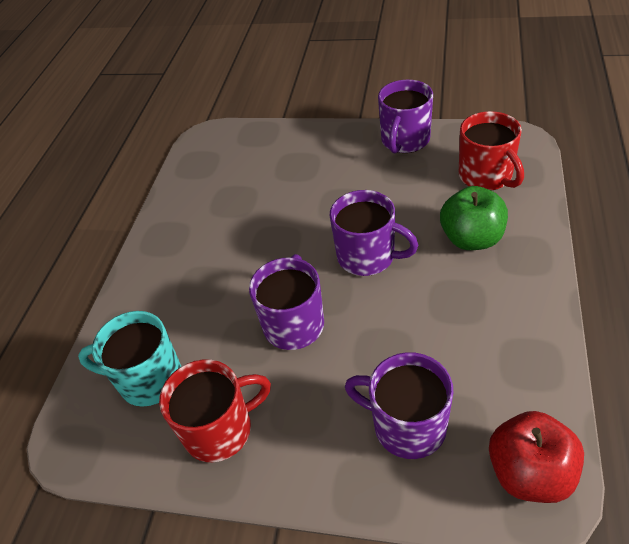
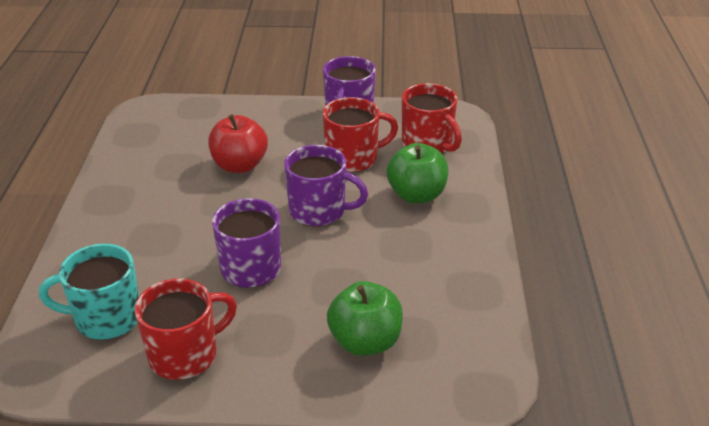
camera: 15 degrees left, 10 degrees down
(406, 193) = (353, 158): none -> red mug
(407, 425) = (365, 341): purple mug -> green apple
(530, 473) = (475, 370): red apple -> red apple (239, 165)

